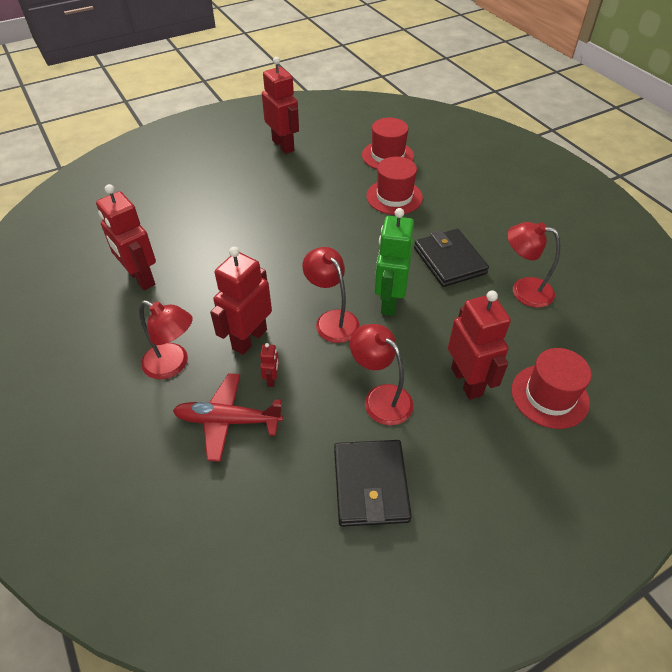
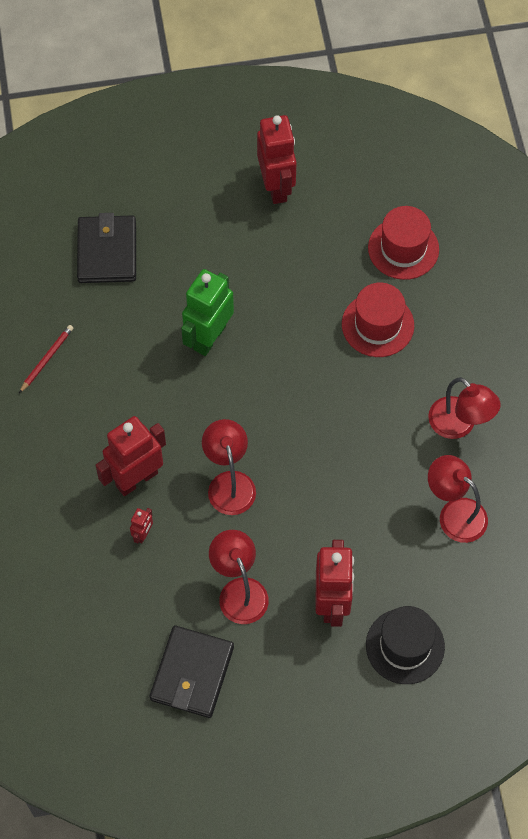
camera: 20 degrees right, 15 degrees up
(141, 278) = (47, 359): red robot -> red pencil
(173, 365) = (53, 485): red lamp -> red lamp (459, 425)
(227, 421) = (87, 565): red plane -> none
(389, 301) = (300, 479): green robot -> green robot (209, 337)
(449, 261) = (393, 445): black wallet -> black wallet (107, 252)
(549, 396) = (405, 646): red hat -> black hat

